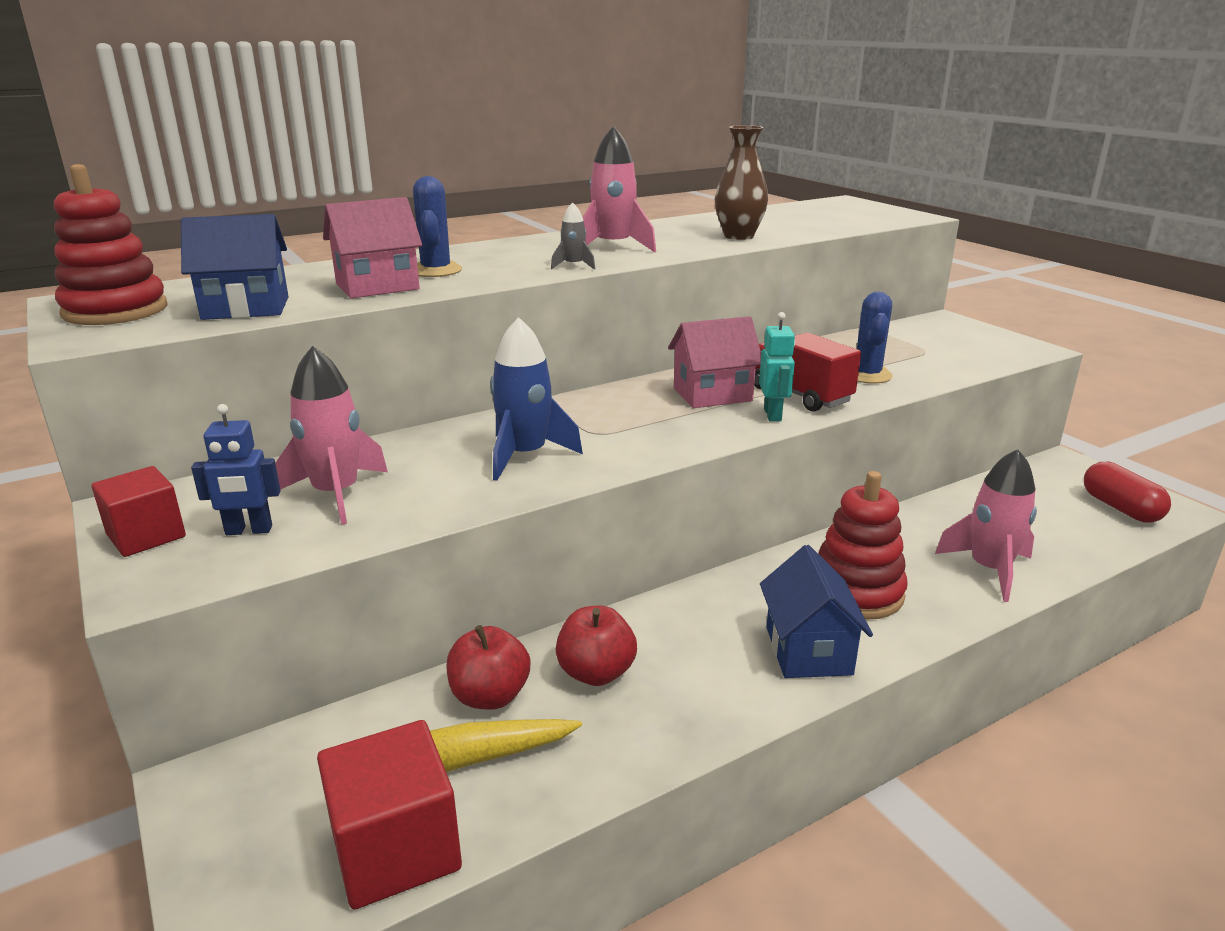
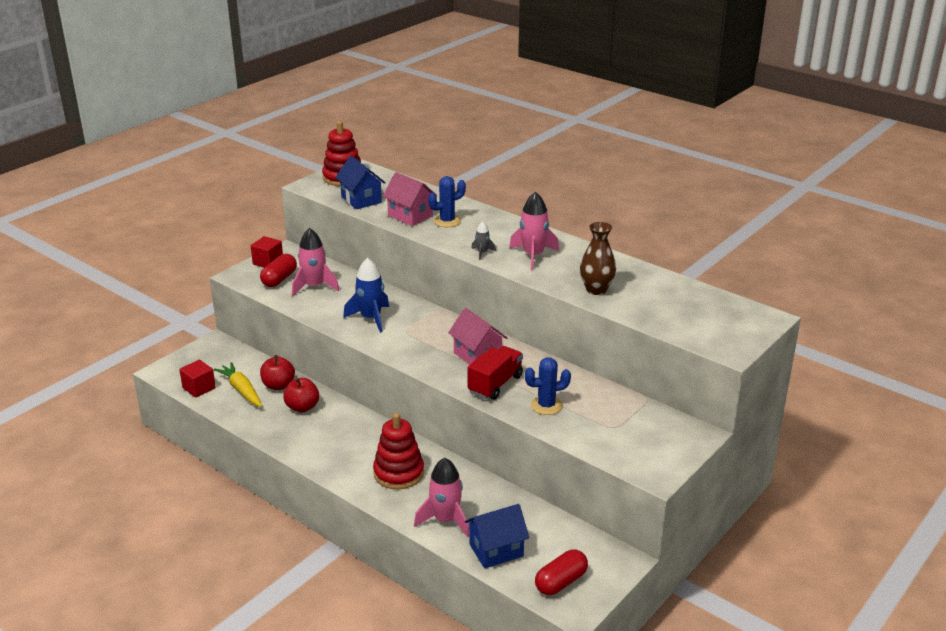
camera: 70 degrees right, 5 degrees up
(248, 531) = (279, 279): blue robot -> red capsule
(395, 849) = (199, 388): red cube -> red cube, size x0.66
(773, 415) = (460, 378): turquoise robot -> none
(808, 650) = (341, 462): blue house -> blue house (496, 550)

